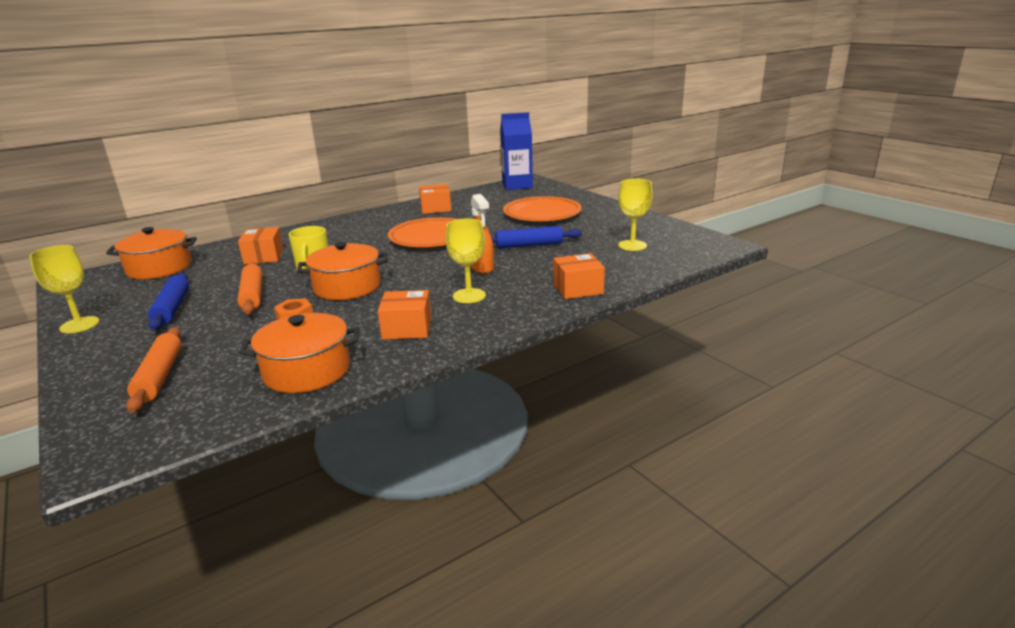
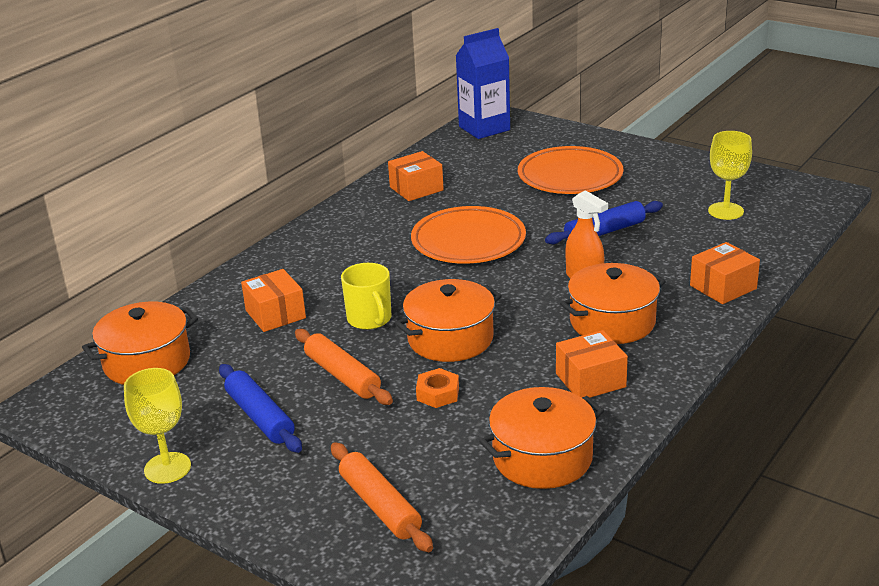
camera: 20 degrees left, 5 degrees up
(469, 296) = (612, 322): yellow goblet -> orange pot

